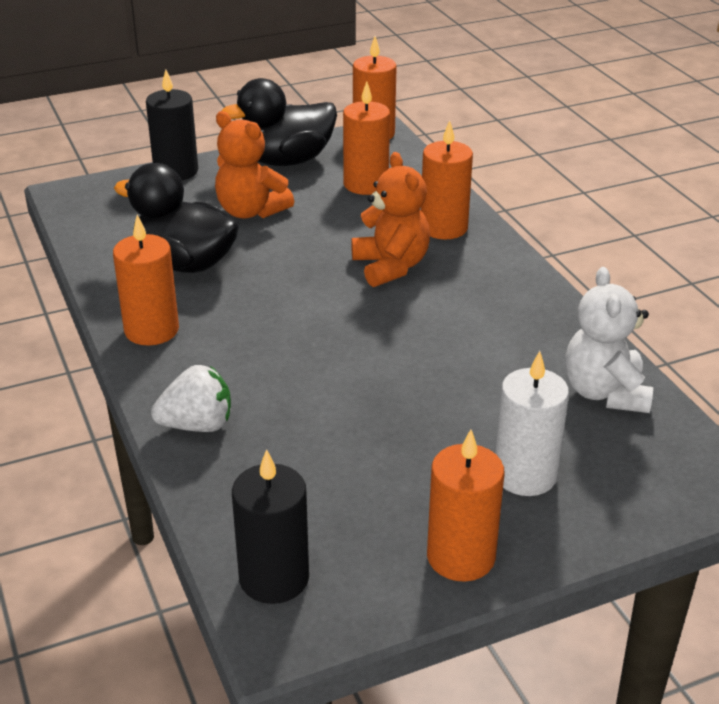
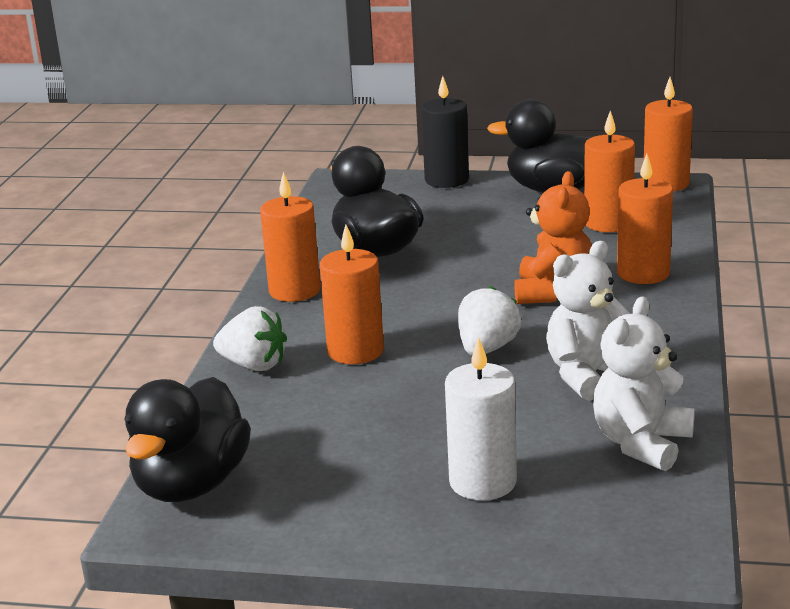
camera: 35 degrees right, 10 degrees down
(250, 211) = (476, 223): orange teddy bear -> none
(274, 578) = (191, 484): black candle -> black duck
(393, 340) = (487, 349): none -> white strawberry
(461, 557) = (353, 521): orange candle -> orange candle (355, 351)
(502, 341) = (589, 376): none -> white teddy bear

